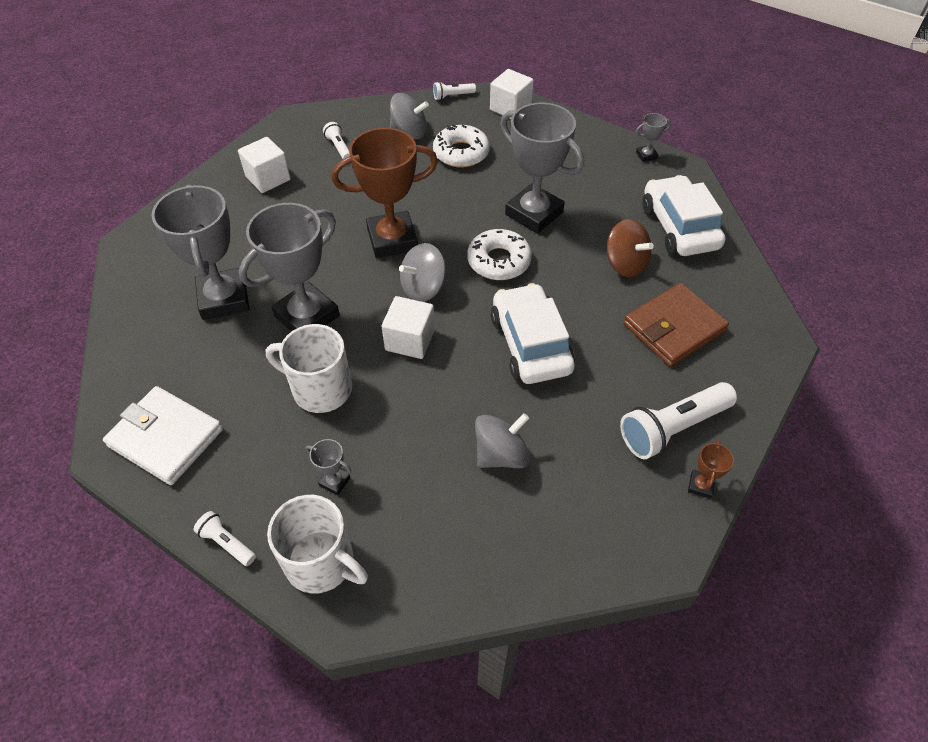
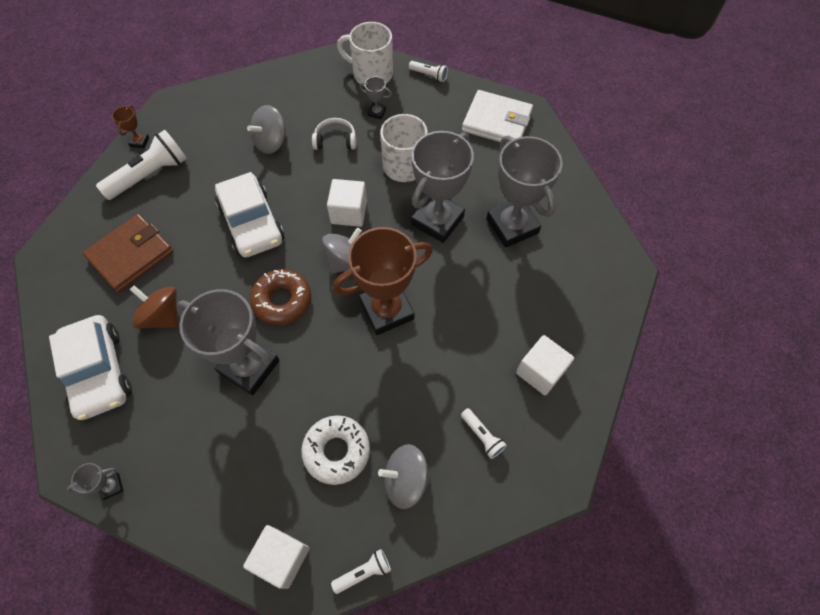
camera: 170 degrees right, 10 degrees up
(407, 443) = (335, 140): none -> white headphones
(499, 261) = (282, 300): white donut -> brown donut

